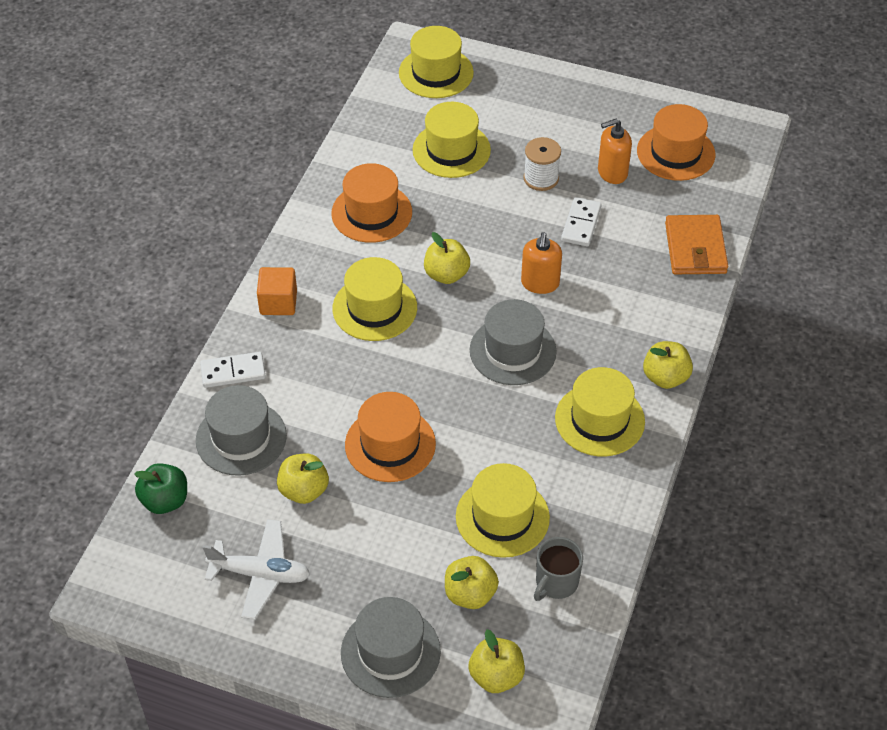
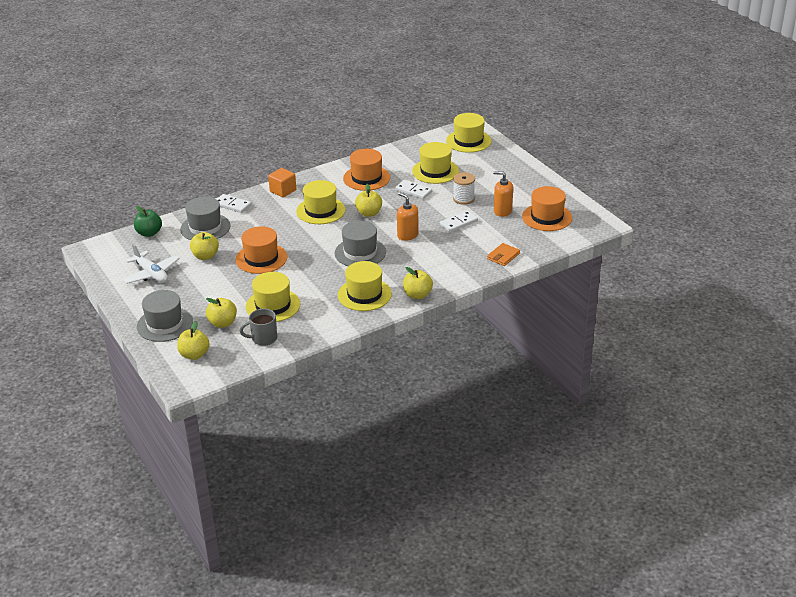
camera: 40 degrees right, 15 degrees down
(461, 201) = (413, 191): none -> white domino
(540, 283) = (407, 235): orange soap dispenser -> orange soap dispenser turned 90 degrees clockwise
(695, 248) = (503, 256): orange wallet -> orange wallet, size x0.63

